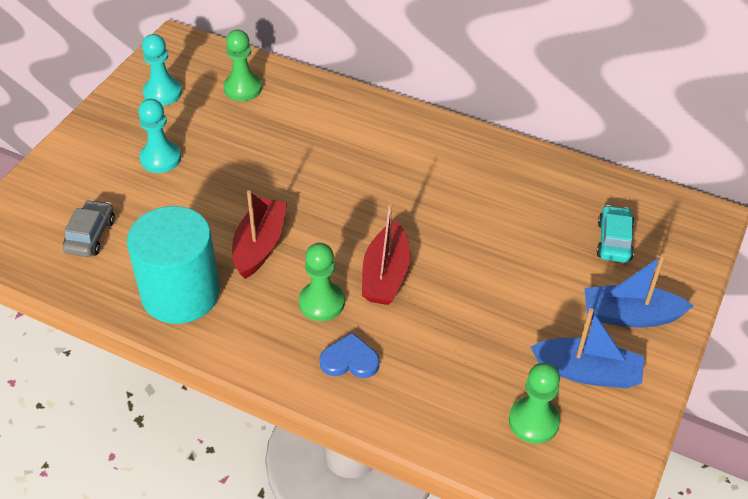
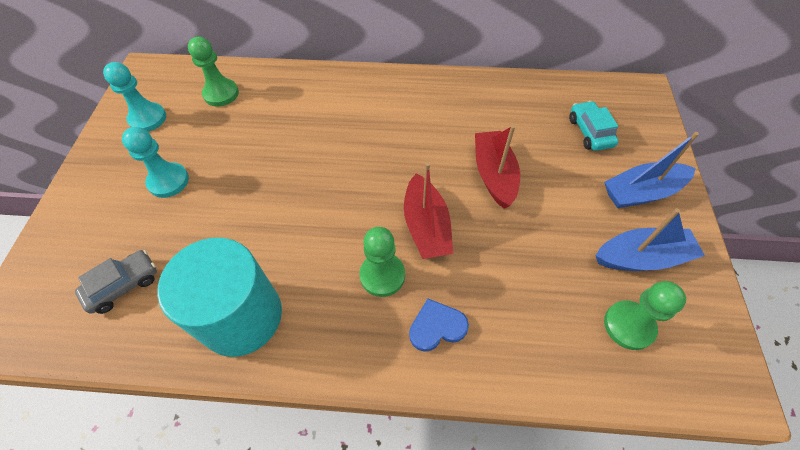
camera: 20 degrees left, 10 degrees up
(90, 236) = (123, 285): grey car -> grey car turned 60 degrees clockwise
(260, 245) = (299, 237): red boat -> red boat (494, 175)

